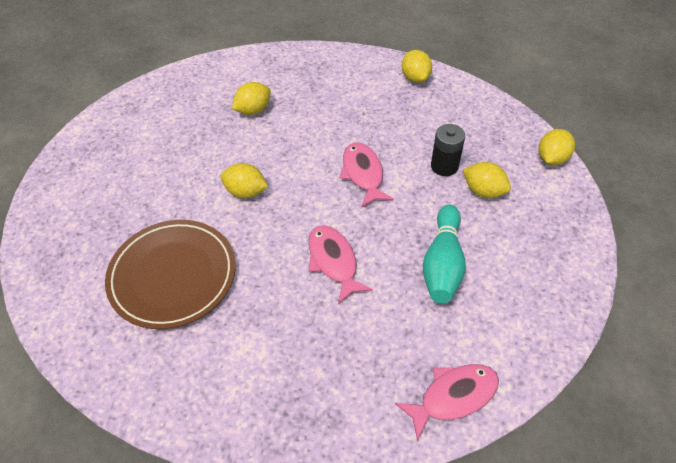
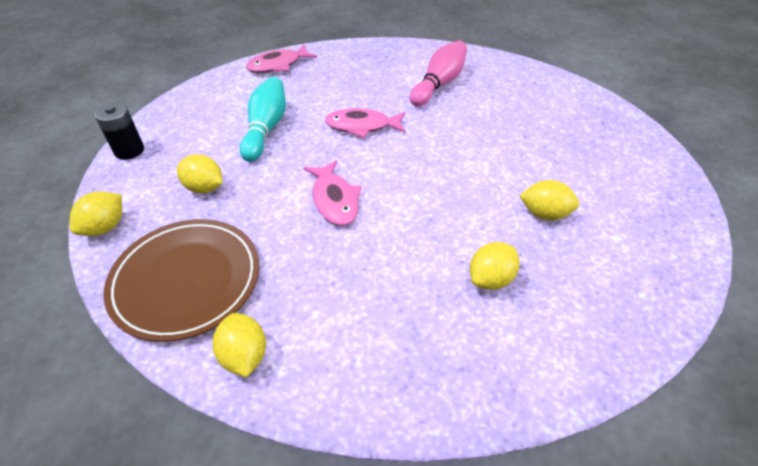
camera: 175 degrees right, 5 degrees down
(173, 276) = (496, 112): brown plate -> brown plate (186, 281)
(224, 335) = (439, 84): none -> pink bowling pin
(246, 192) = (460, 176): yellow lemon -> yellow lemon (544, 214)
(333, 261) = (362, 126): pink fish -> pink fish turned 120 degrees clockwise
(444, 166) = (239, 212): black battery -> black battery (129, 150)

